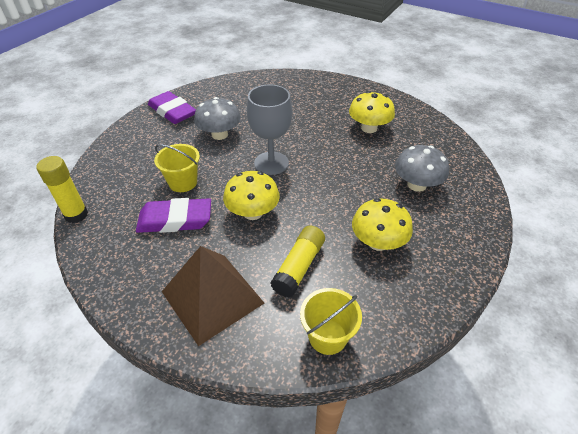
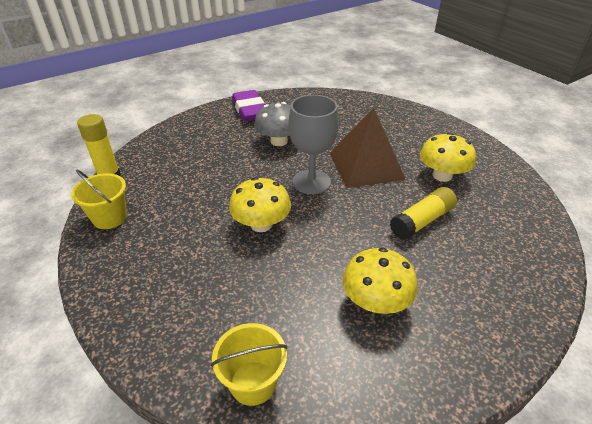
camera: 25 degrees right, 5 degrees down
(175, 220) = (186, 207): purple eraser -> none
(183, 182) = (216, 175): yellow bucket -> yellow bucket (109, 218)
(212, 297) = (169, 293): brown pyramid -> brown pyramid (366, 165)
(299, 267) = (271, 295): yellow glue stick -> yellow glue stick (422, 221)
(416, 185) = (463, 253): grey mushroom -> none

